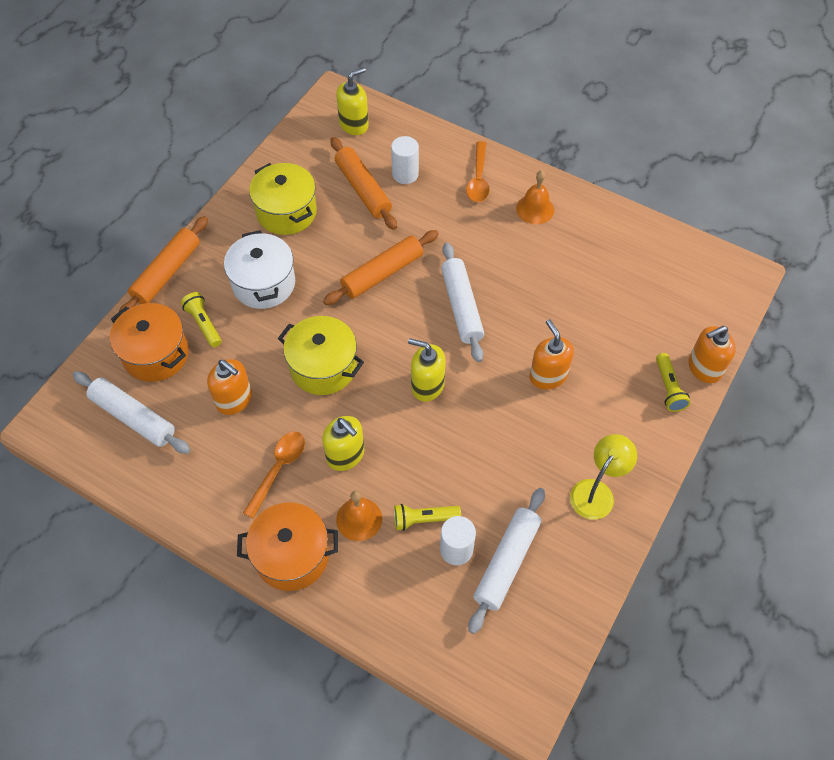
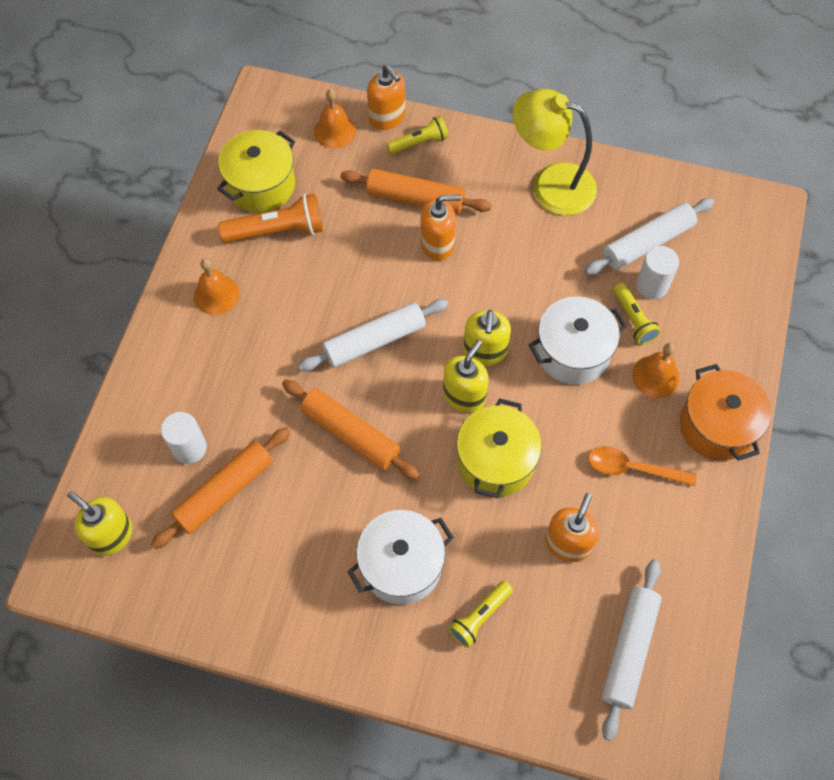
camera: 105 degrees left, 5 degrees up
(156, 354) = (539, 658): orange pot -> none
(167, 273) = (417, 695): orange rolling pin -> orange rolling pin (415, 198)
(286, 212) = (282, 575): yellow pot -> yellow pot (261, 185)
(345, 455) = (592, 408): yellow soap dispenser -> yellow soap dispenser (464, 396)
(405, 455) = (573, 352): none -> white pot
(478, 179) = (181, 363): orange spoon -> none
(506, 562) = (647, 243): white rolling pin -> white rolling pin turned 45 degrees counterclockwise
(548, 376) = (437, 244): orange soap dispenser -> orange soap dispenser turned 150 degrees counterclockwise
(589, 260) = (277, 231): none -> orange flashlight
(596, 492) = (550, 184): yellow lamp -> yellow lamp, size x1.52
(693, 322) = (334, 131): none -> orange bell

